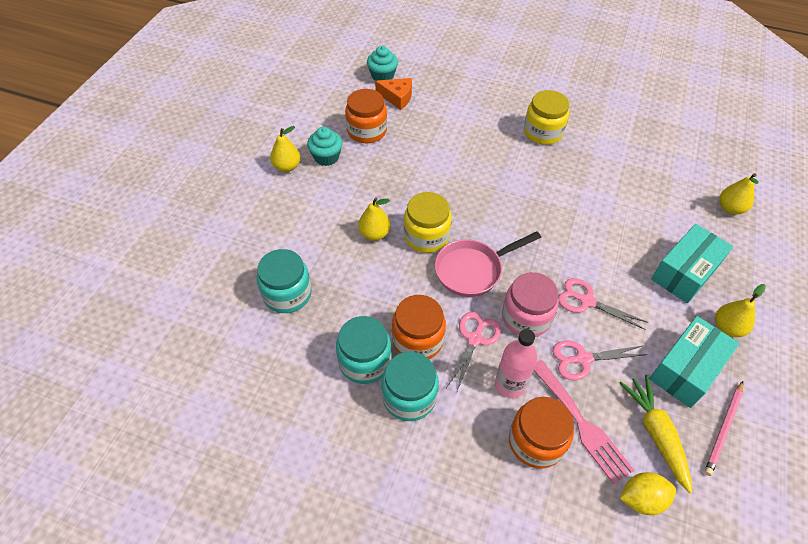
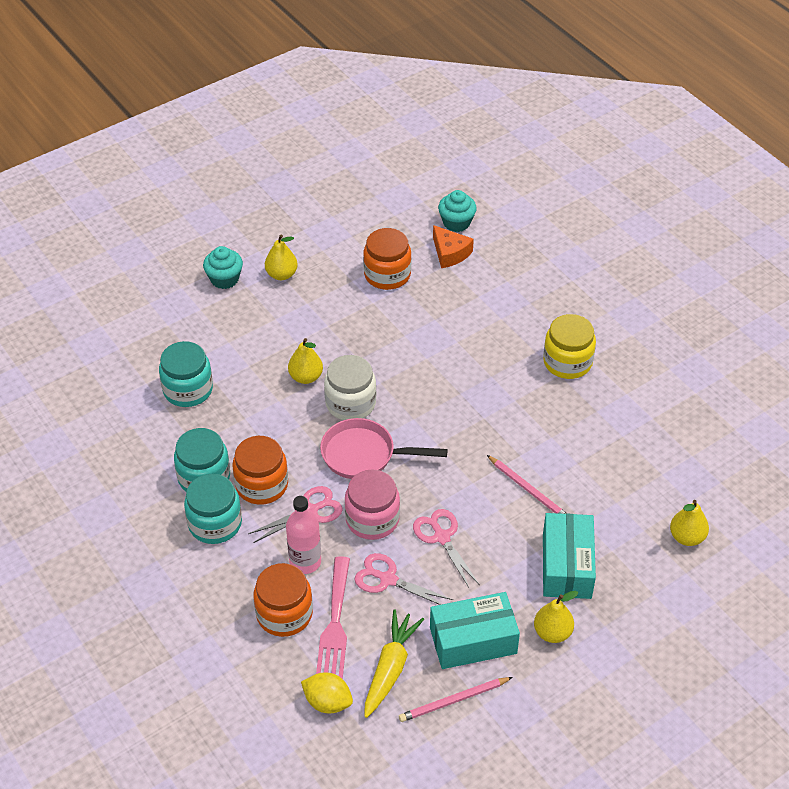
camera: 35 degrees right, 5 degrees down
(326, 157) = (325, 283): turquoise cupcake -> turquoise cupcake (224, 279)
(426, 236) = (350, 403): yellow jar -> white jar
(607, 232) = (528, 490): none -> pink pencil
(685, 272) = (566, 566): turquoise box -> turquoise box turned 75 degrees counterclockwise

